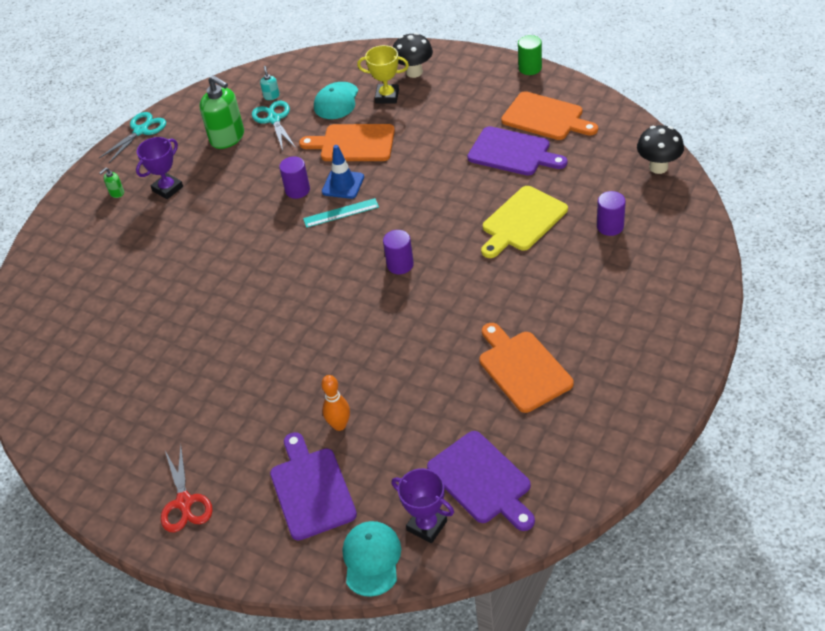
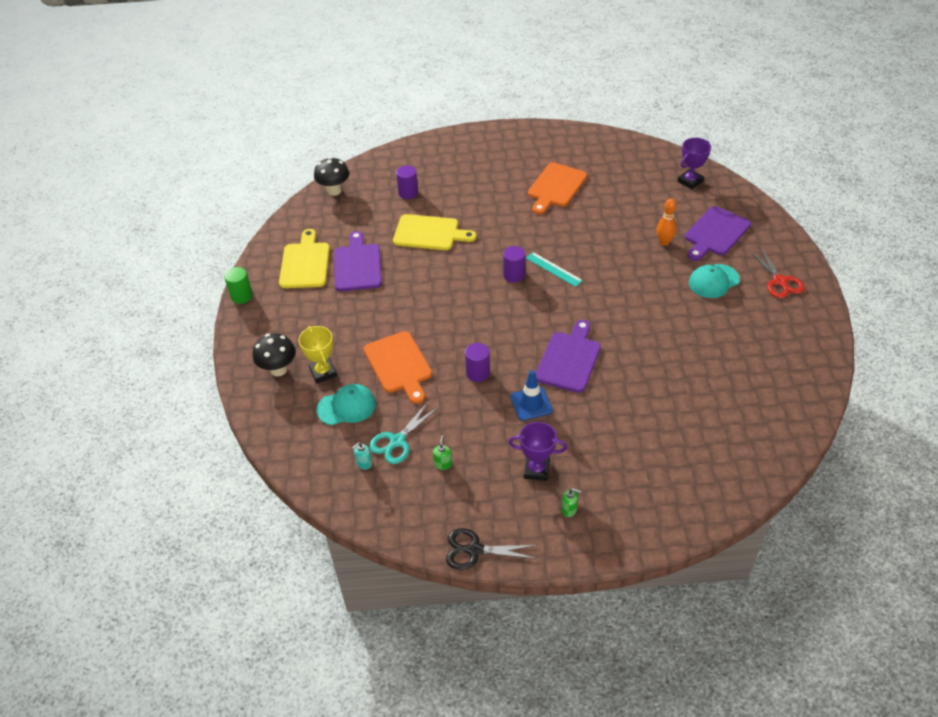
camera: 125 degrees left, 0 degrees up
(141, 130) = (474, 550): turquoise scissors -> black scissors
(184, 503) = (780, 281): red scissors -> red scissors turned 120 degrees clockwise
(227, 138) = (443, 464): green soap dispenser -> green soap dispenser, size x0.43
(341, 213) = (485, 332): turquoise ruler -> turquoise ruler (553, 269)
(343, 184) = (453, 347): blue traffic cone -> blue traffic cone (531, 404)
(371, 559) = (729, 192): turquoise cap -> turquoise cap (713, 281)
(427, 525) = (690, 181): purple trophy -> purple trophy turned 45 degrees clockwise
(482, 480) = (644, 173): purple cutting board -> purple cutting board (569, 359)
(546, 117) = (305, 263): orange cutting board -> yellow cutting board

